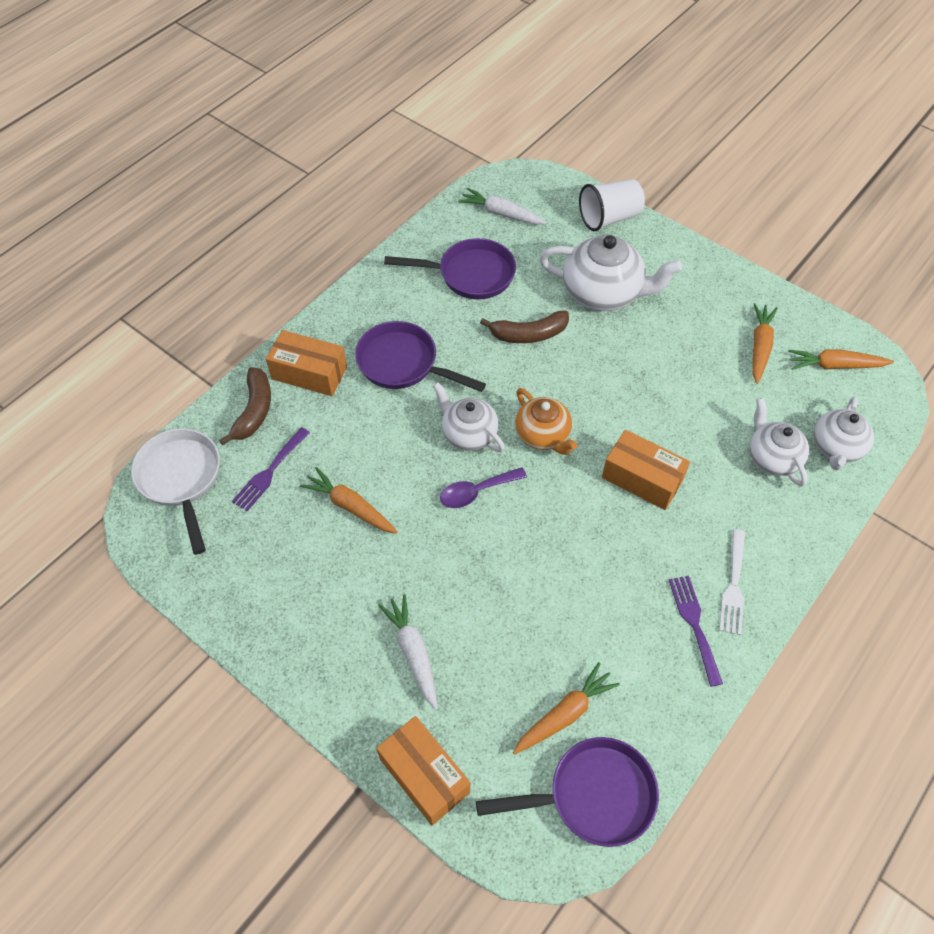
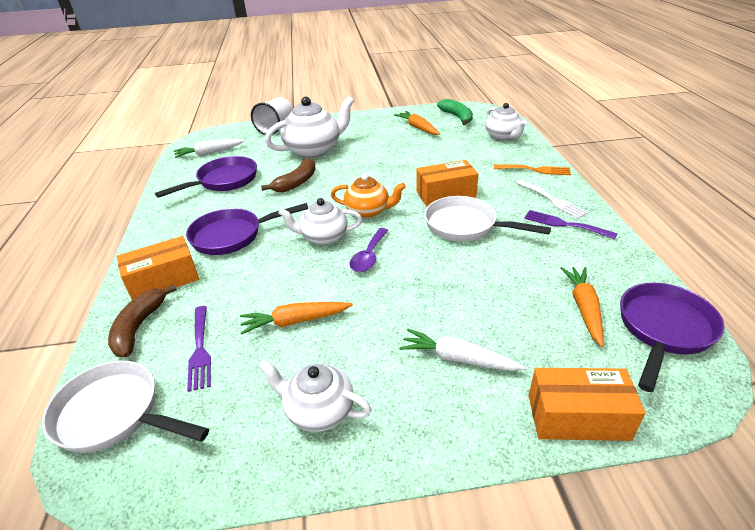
camera: 45 degrees left, 20 degrees down
(254, 411) = (139, 327): brown banana -> brown banana turned 135 degrees counterclockwise
(602, 536) = (466, 226): none -> white pan
(772, 457) = (486, 153): white teapot -> white teapot (318, 410)
(786, 531) = (535, 170): none -> orange fork
(835, 365) = (457, 117): orange carrot -> green banana

